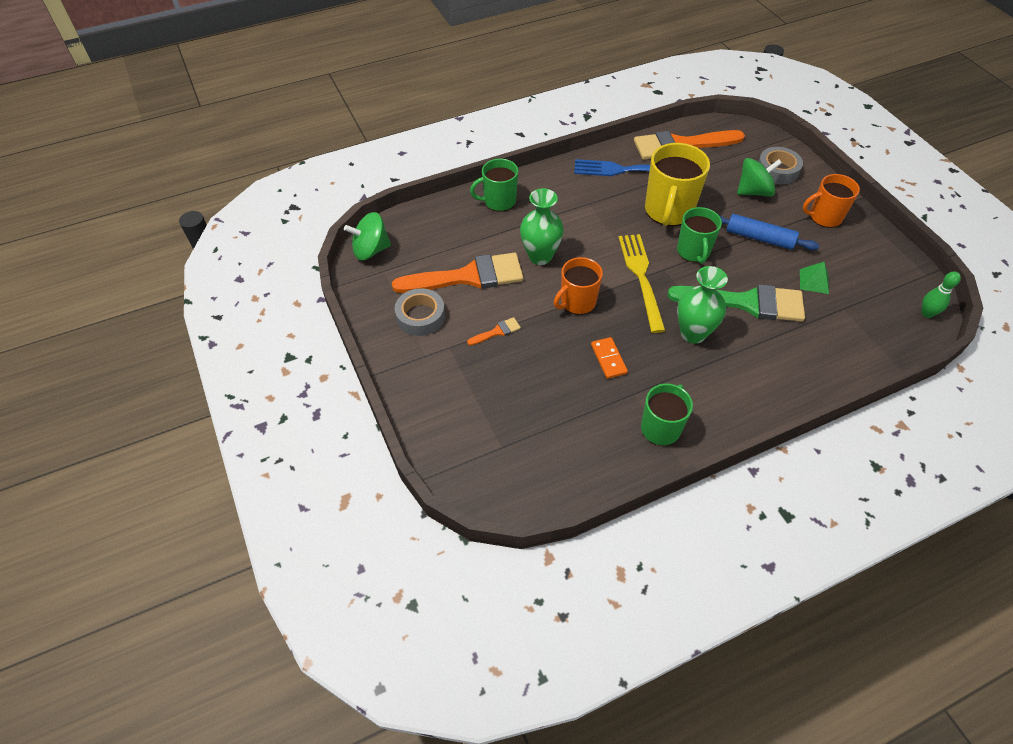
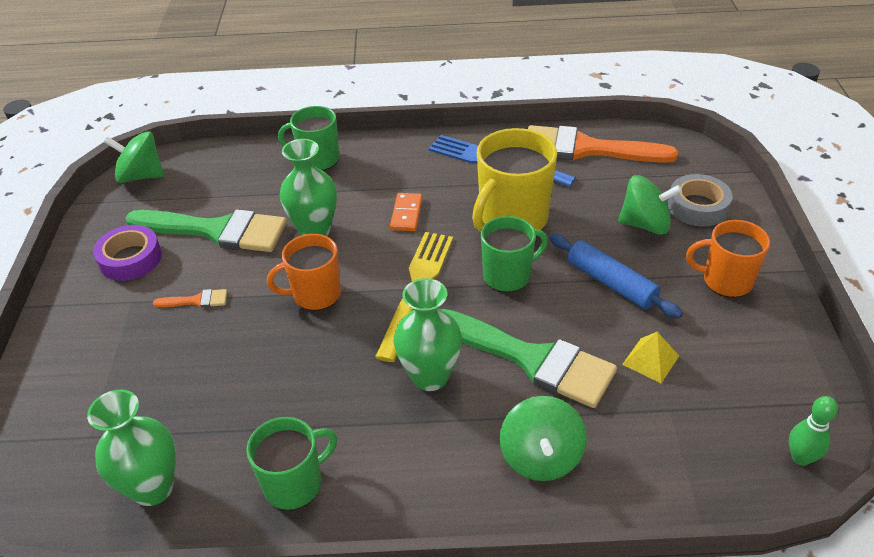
camera: 25 degrees right, 10 degrees down
(420, 316) = (130, 259): grey tape -> purple tape
(468, 277) = (216, 231): orange brush -> green brush
(574, 462) = (153, 488): none -> green vase
(608, 359) = (298, 374): orange domino -> orange domino (406, 214)
(693, 251) = (508, 276): green mug -> green mug turned 135 degrees counterclockwise
(792, 361) = (541, 457): none -> green spinning top
(814, 281) = (650, 360): green pyramid -> yellow pyramid

